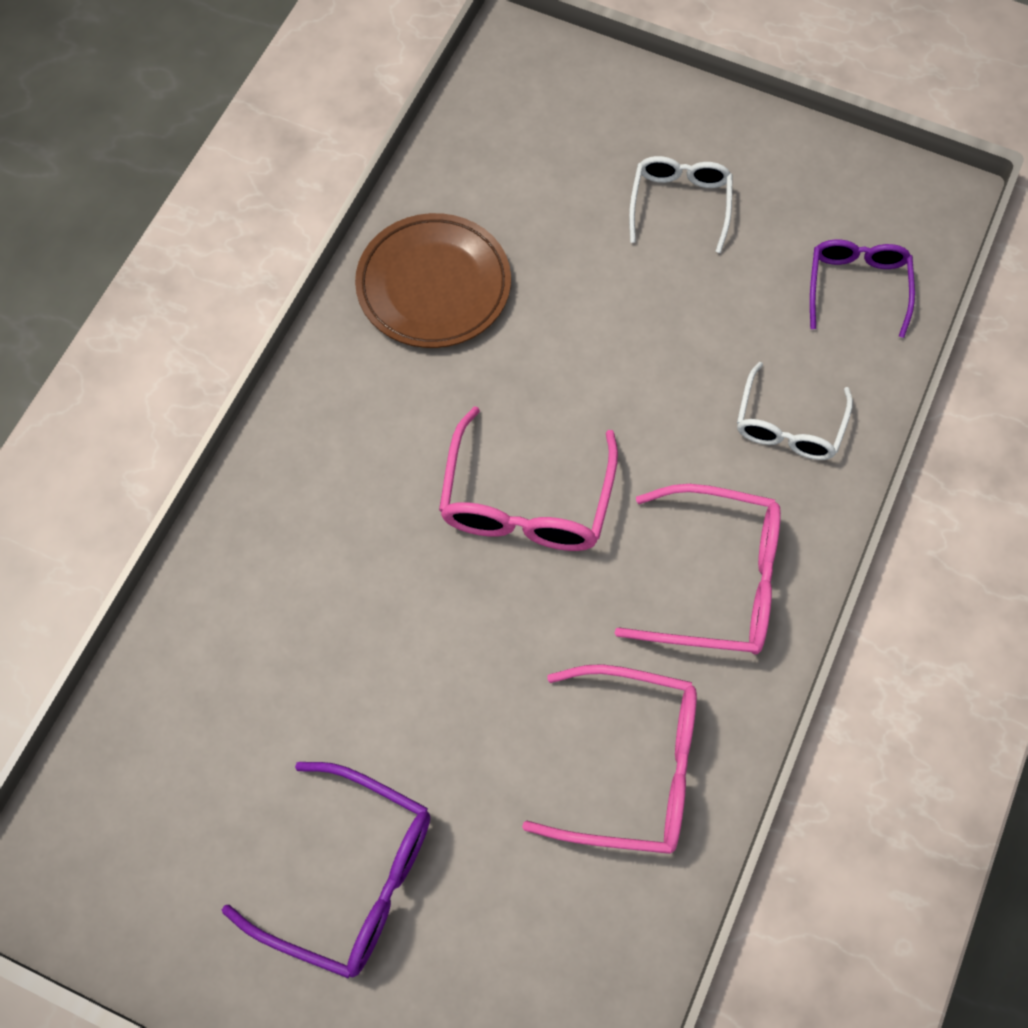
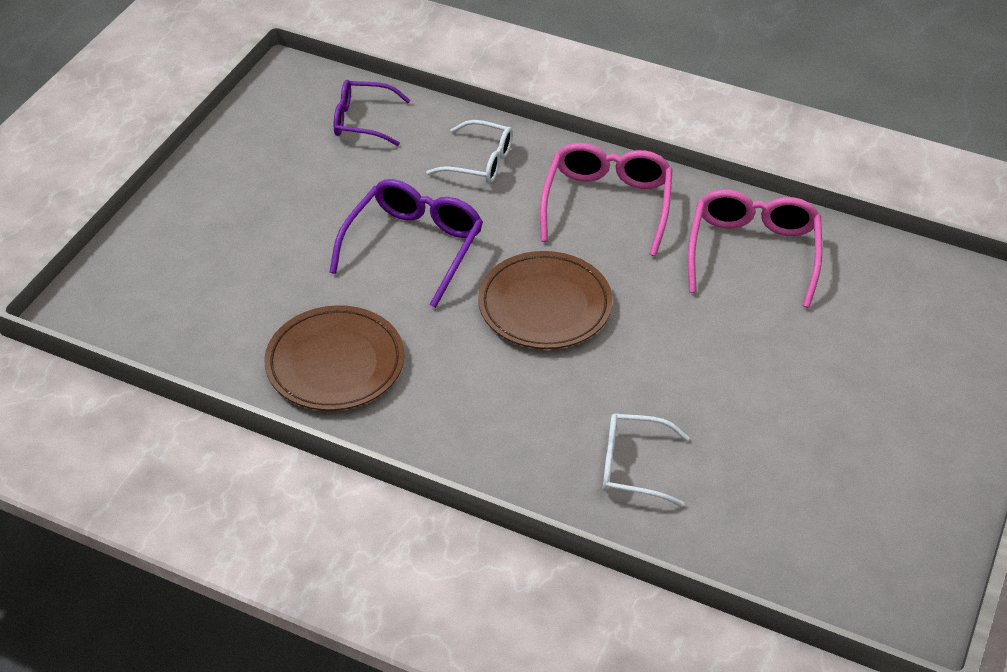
camera: 90 degrees left, 20 degrees down
(351, 877) = (862, 406): purple glasses -> purple glasses (414, 246)
(526, 501) = (545, 306): pink glasses -> brown plate
(680, 204) = (272, 210): white glasses -> white glasses (633, 466)

